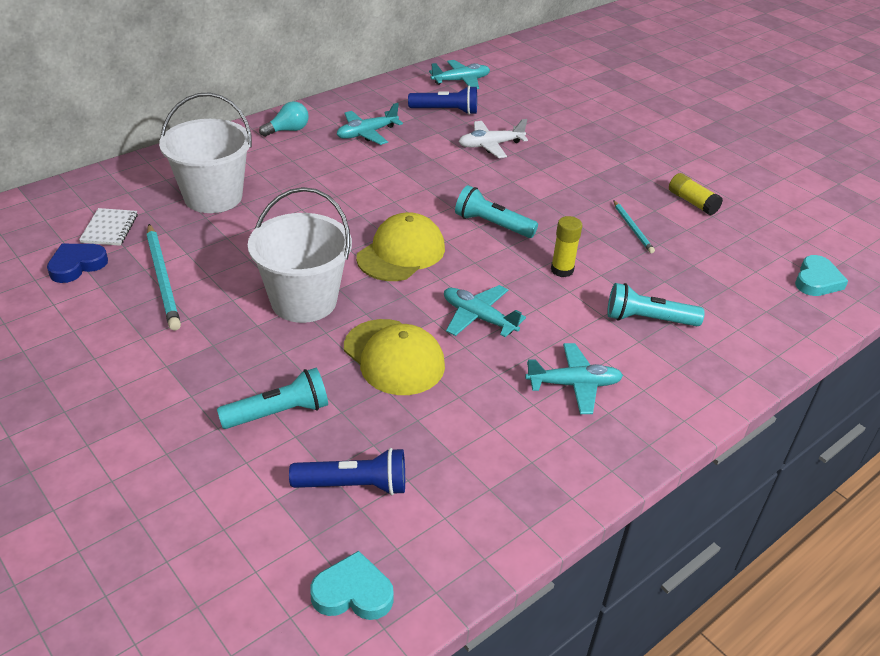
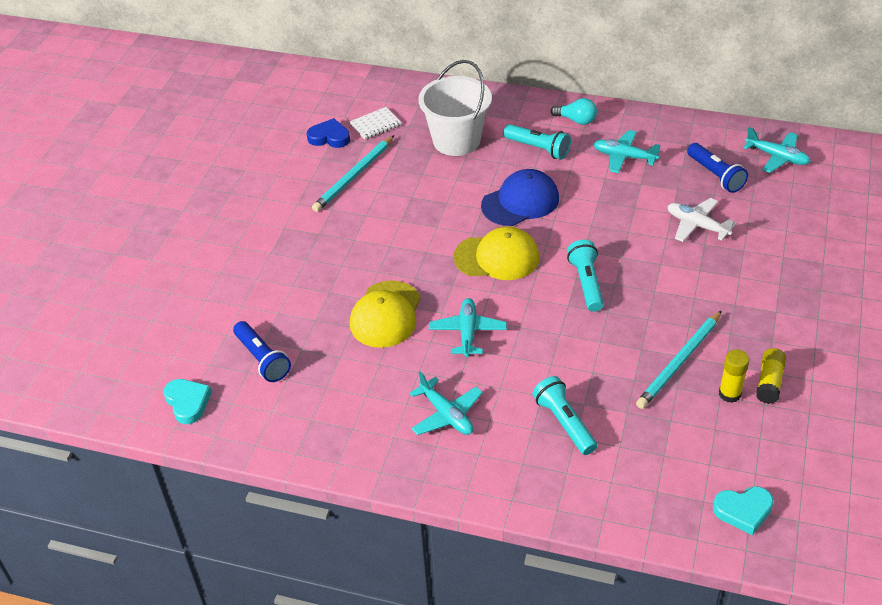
camera: 60 degrees right, 5 degrees up
(278, 413) = (289, 295): turquoise flashlight -> turquoise flashlight (538, 148)
(304, 301) = (397, 244): white bucket -> none
(347, 206) = (520, 202): none -> blue cap
(562, 270) = (572, 347): yellow glue stick -> yellow glue stick (729, 394)
(632, 228) = (679, 362): turquoise pencil -> turquoise pencil, size x1.72

